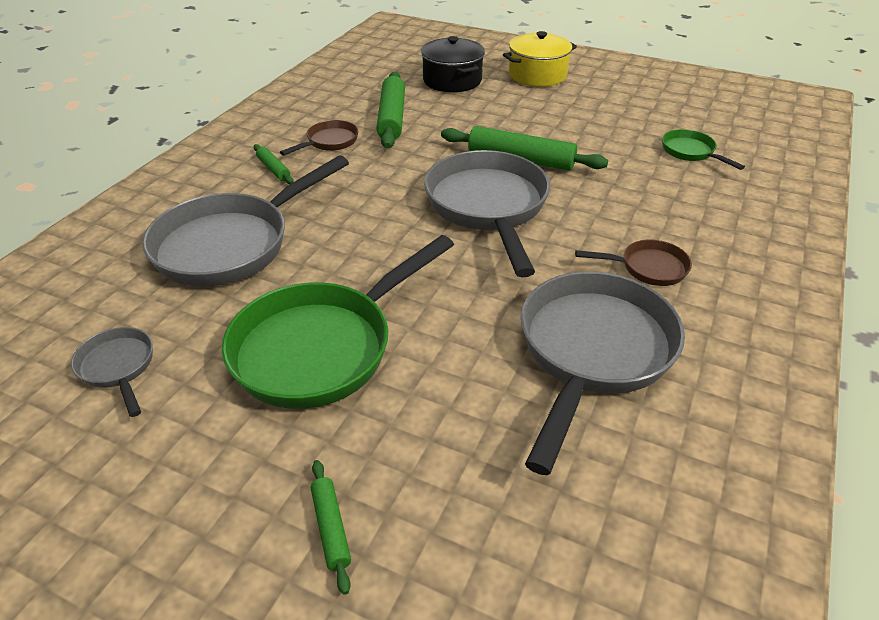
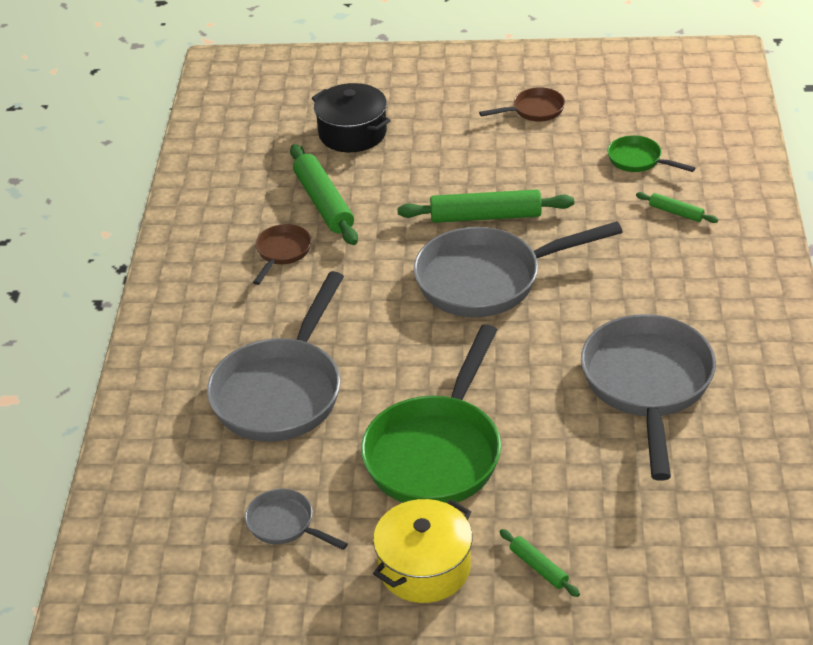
camera: 20 degrees left, 0 degrees up
(273, 169) = (252, 301): green rolling pin -> green rolling pin (676, 212)
(488, 207) = (488, 280): grey pan -> grey pan turned 75 degrees counterclockwise
(537, 75) = (439, 100): yellow pot -> yellow pot (424, 567)
(648, 268) = (655, 297): brown pan -> brown pan (534, 110)

